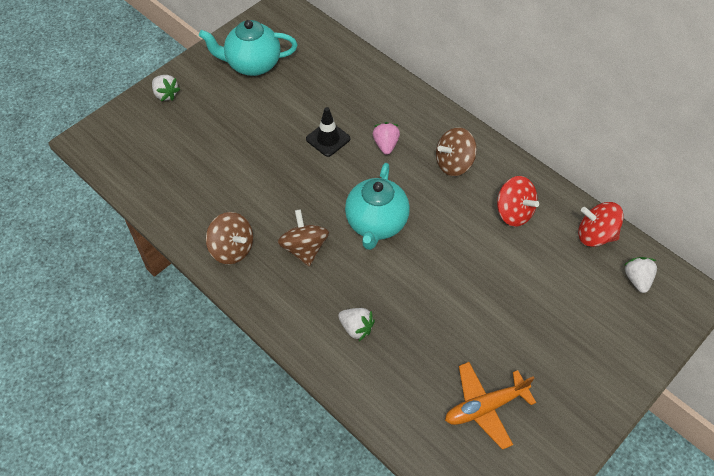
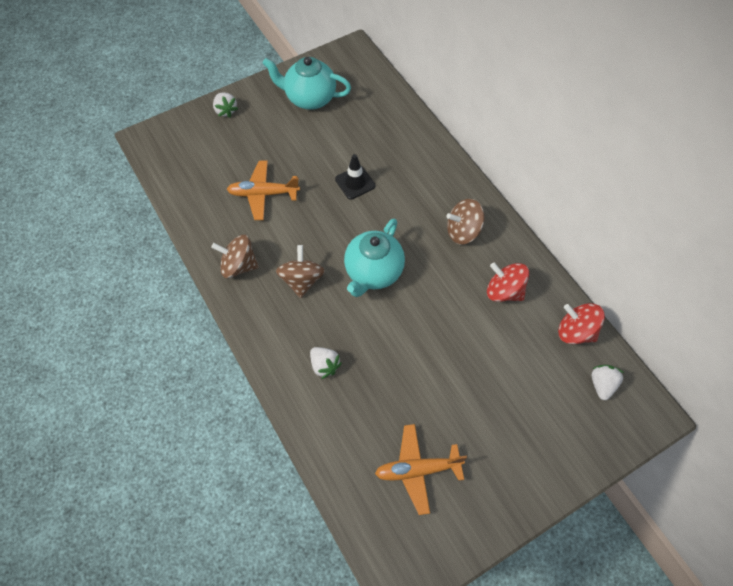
camera: 15 degrees right, 5 degrees up
(232, 249) = (239, 266): brown spinning top -> brown spinning top turned 135 degrees clockwise
(234, 170) = (263, 194): none -> orange plane
(386, 145) = (405, 200): pink strawberry -> none
(513, 212) = (504, 291): red spinning top -> red spinning top turned 150 degrees clockwise

